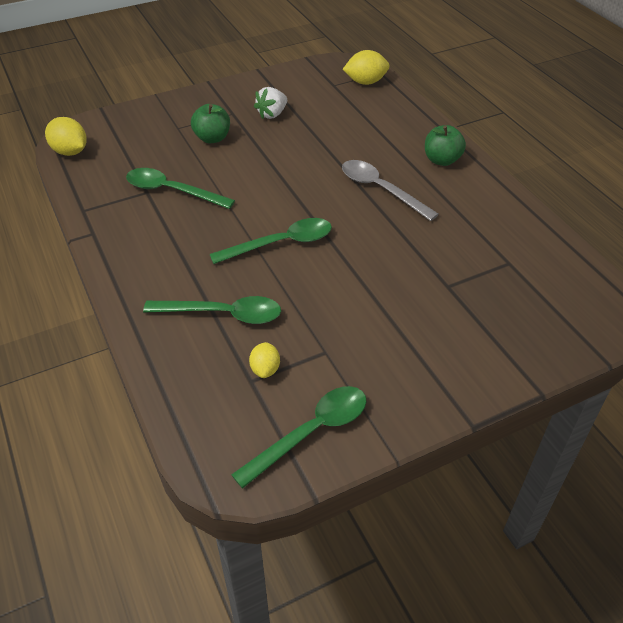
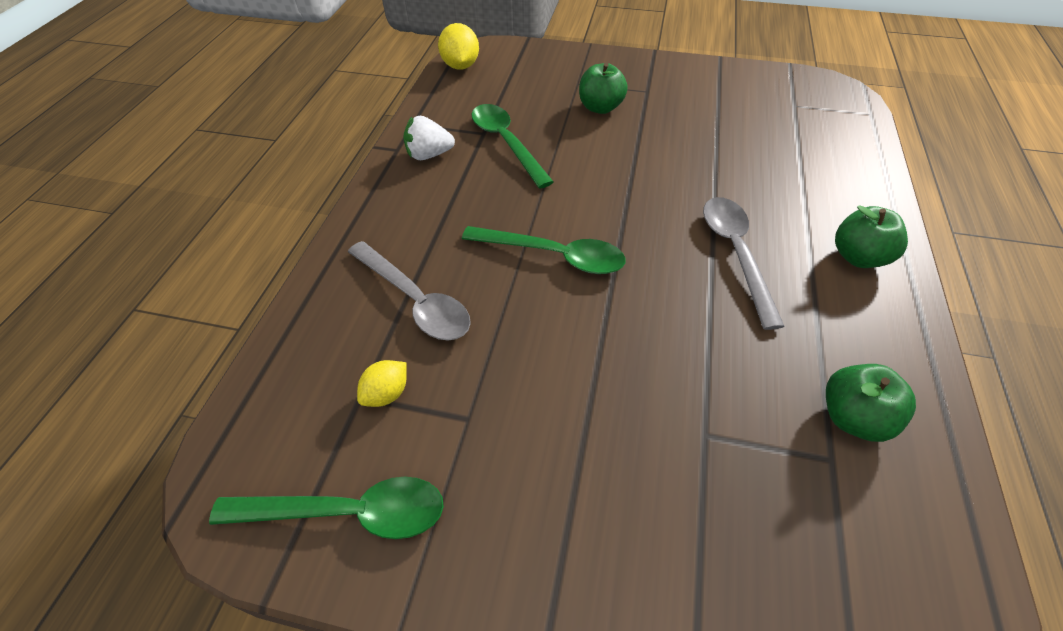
camera: 40 degrees right, 5 degrees up
(223, 314) = (415, 300): green spoon -> grey spoon
(272, 114) = (689, 109): white strawberry -> white strawberry (429, 155)
(365, 82) = (839, 117): yellow lemon -> none
(502, 239) = (853, 417): none -> green apple

